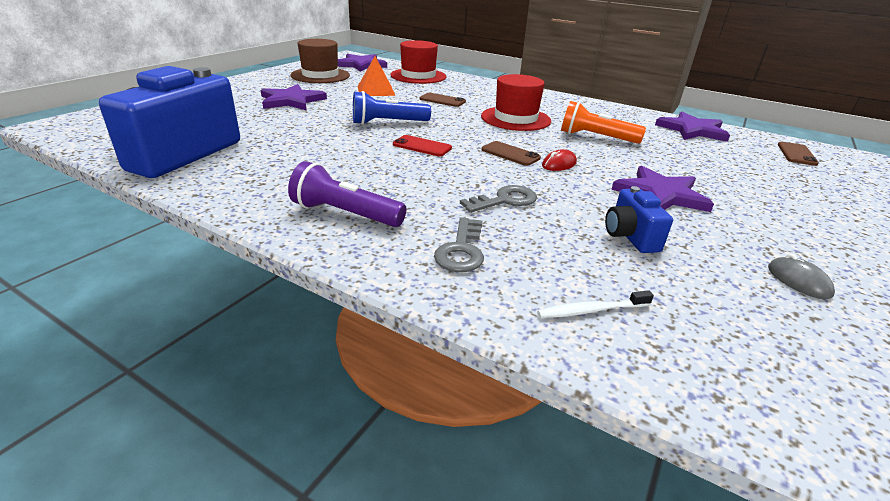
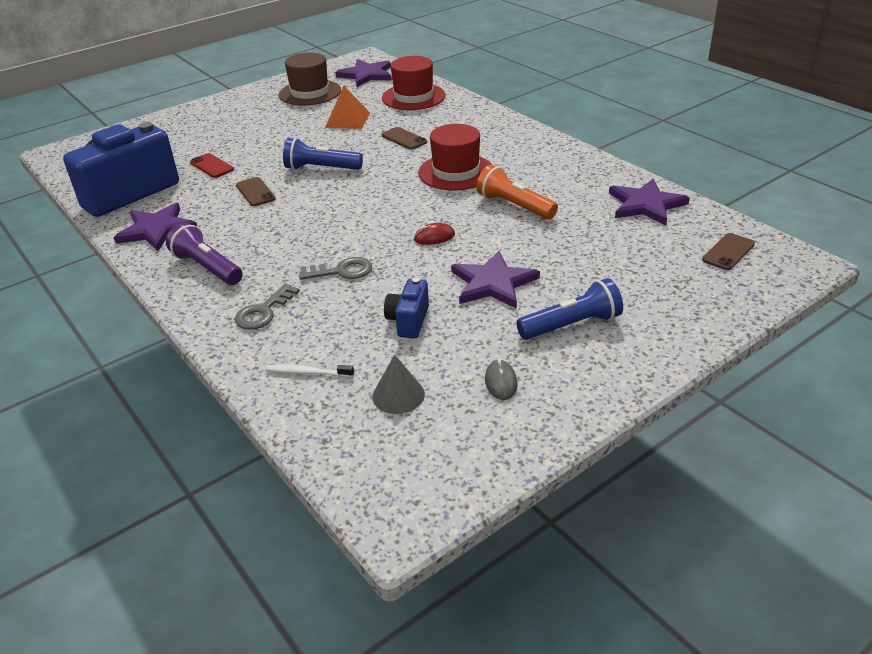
camera: 25 degrees right, 5 degrees up
(292, 100) = (256, 131): purple star -> purple star (157, 229)
(422, 146) = (327, 202): red phone -> red phone (212, 166)
(510, 154) = (400, 219): brown phone -> brown phone (255, 192)
(723, 316) = (398, 395): none -> grey cone
(776, 219) = (571, 325): none -> blue flashlight

